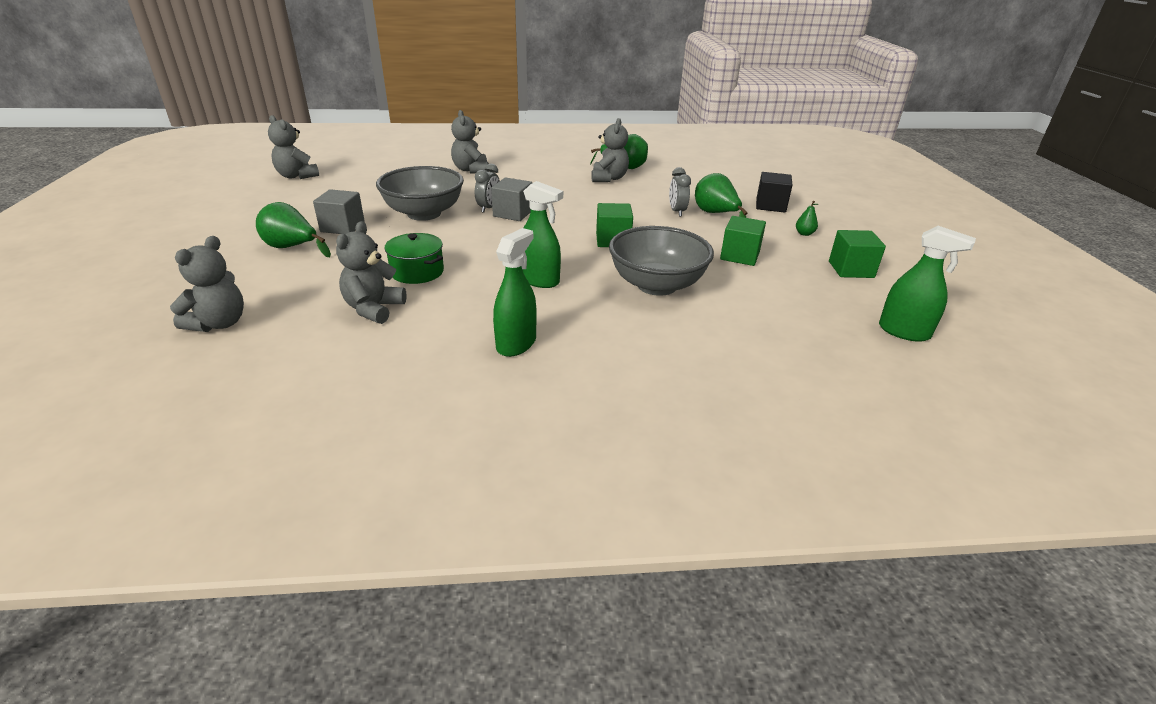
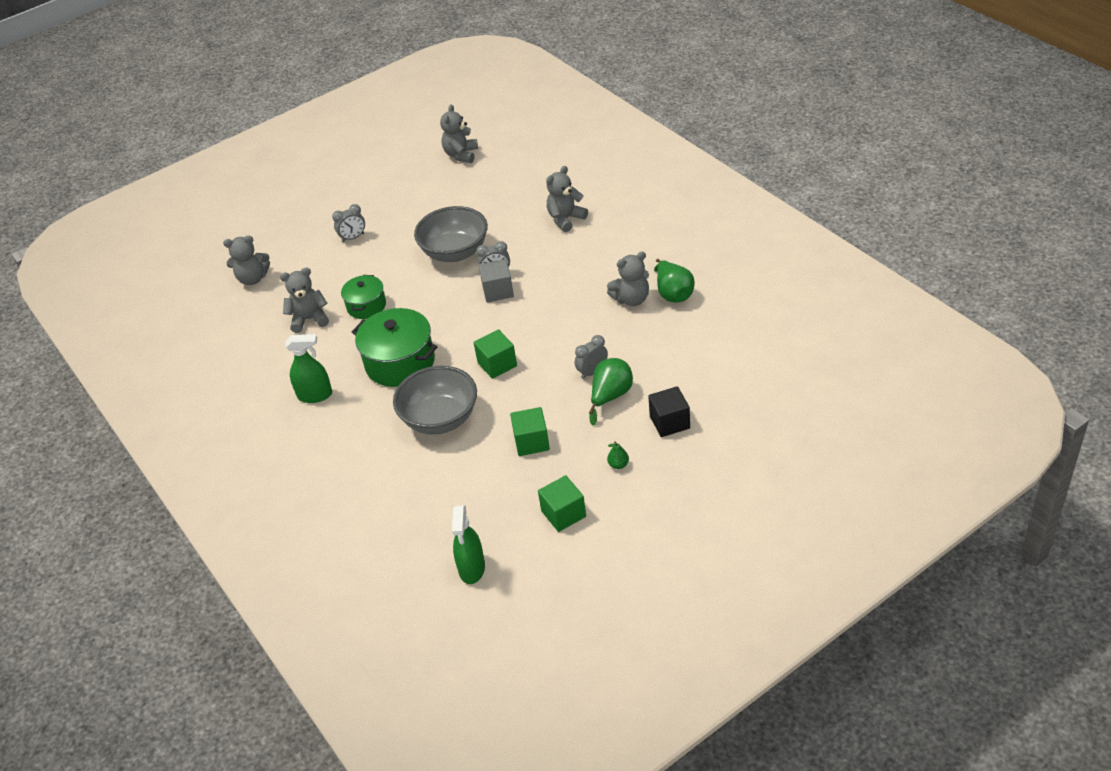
camera: 65 degrees right, 10 degrees up
(292, 248) = (353, 237): green pear -> grey clock
(342, 227) = (399, 234): grey cube -> none
(539, 280) = (400, 363): green spray bottle -> green pot

